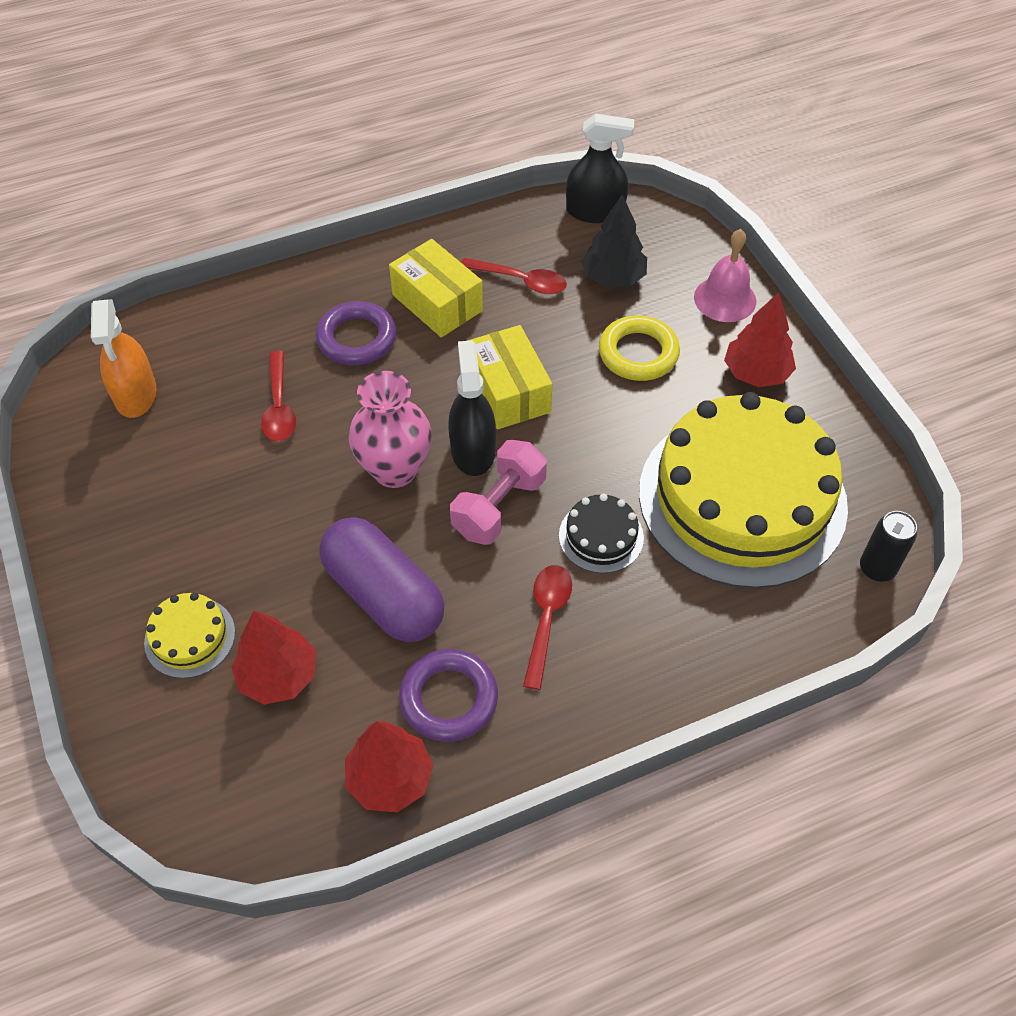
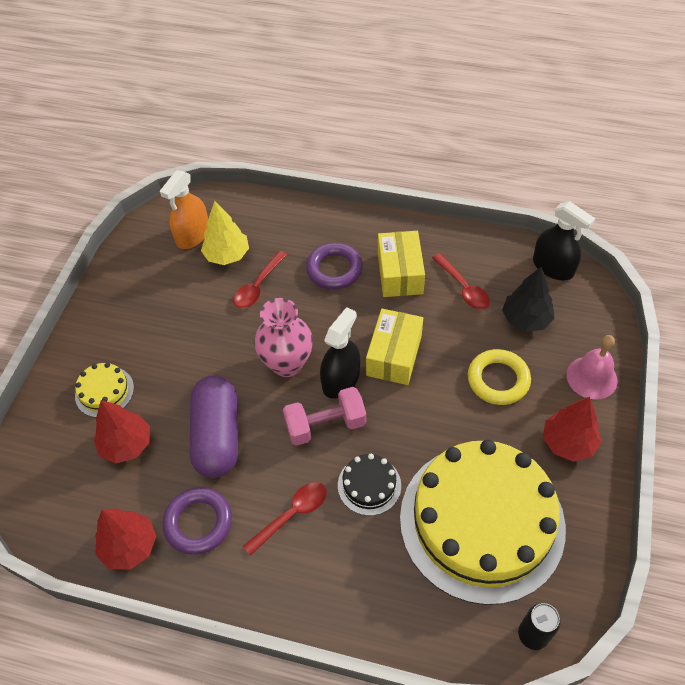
camera: 40 degrees right, 0 degrees up
(205, 393) = (227, 255): none -> yellow tree

